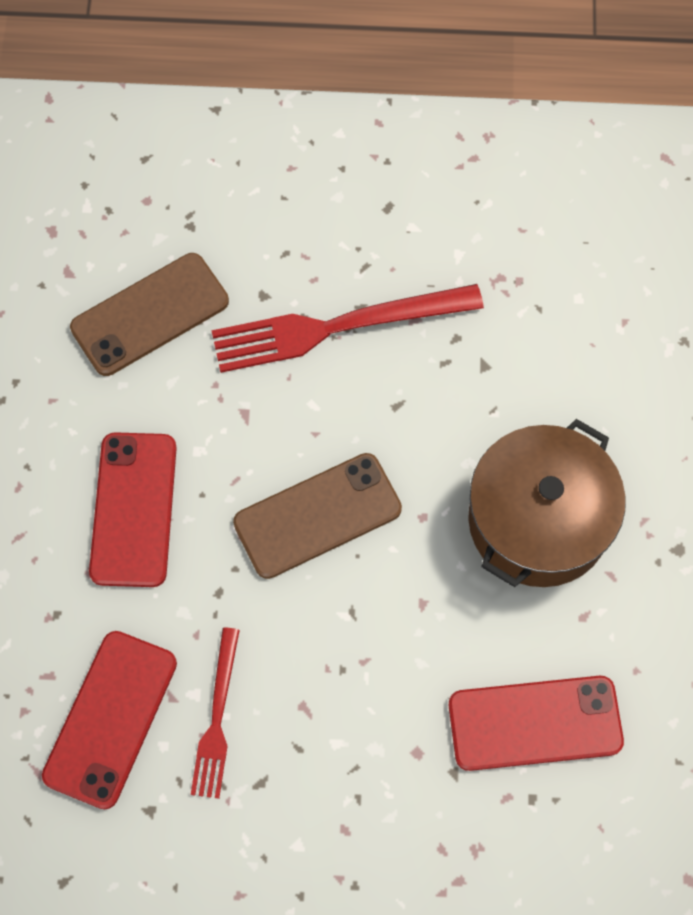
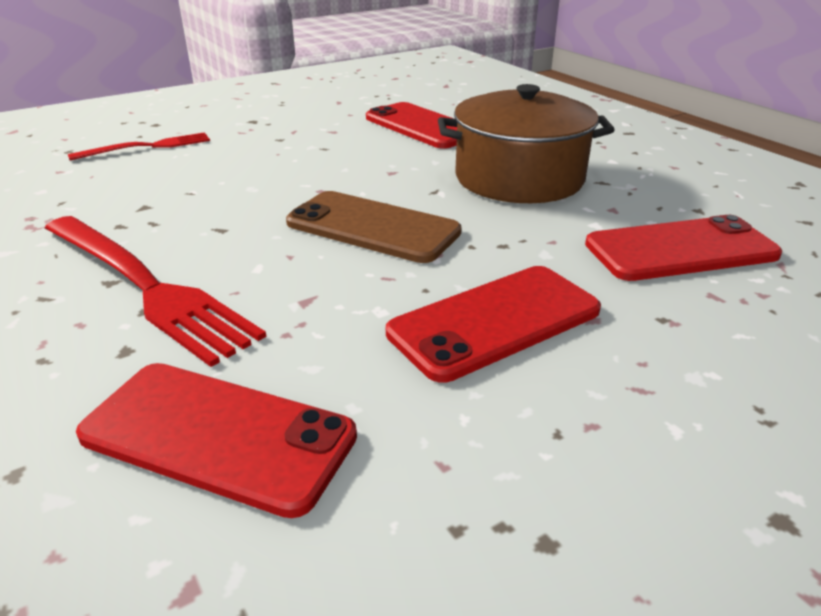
camera: 125 degrees left, 35 degrees down
(150, 314) = (218, 435): brown phone -> red phone
(217, 718) = (594, 209): red fork -> red fork (147, 147)
(538, 520) = (276, 156): brown pot -> brown pot (519, 178)

